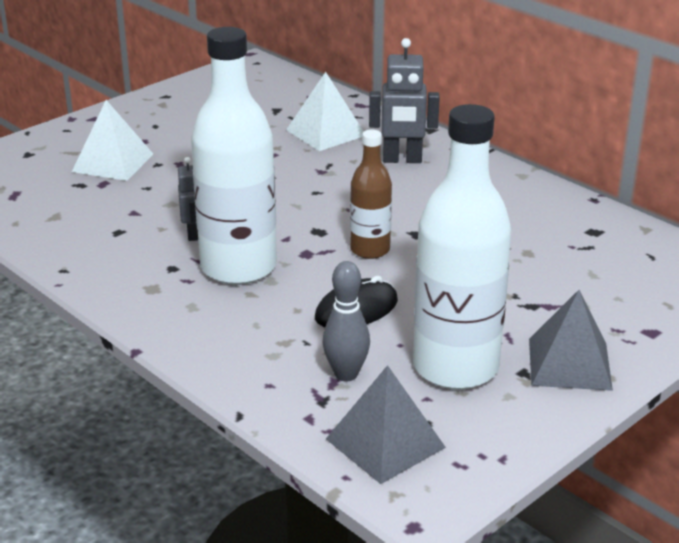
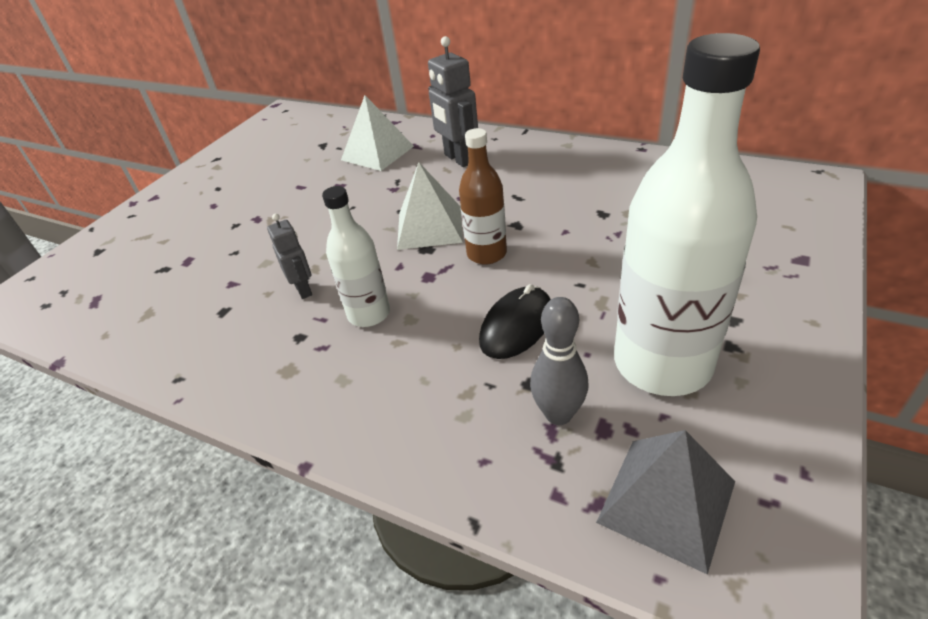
camera: 15 degrees left, 10 degrees up
(113, 162) = (189, 236): white pyramid -> white pyramid (430, 227)
(238, 267) = (369, 314): white bottle -> white bottle, size x0.53
(402, 160) = (458, 159): grey robot -> grey robot turned 75 degrees clockwise
(569, 364) = (764, 320): grey pyramid -> none

